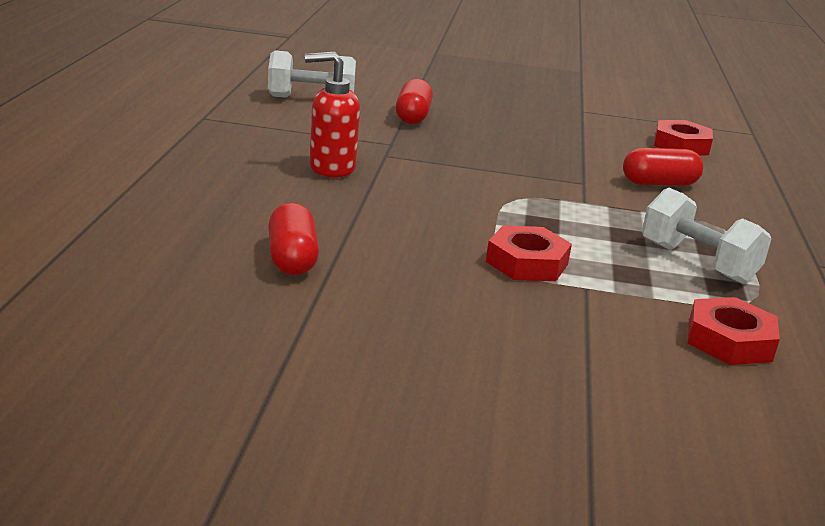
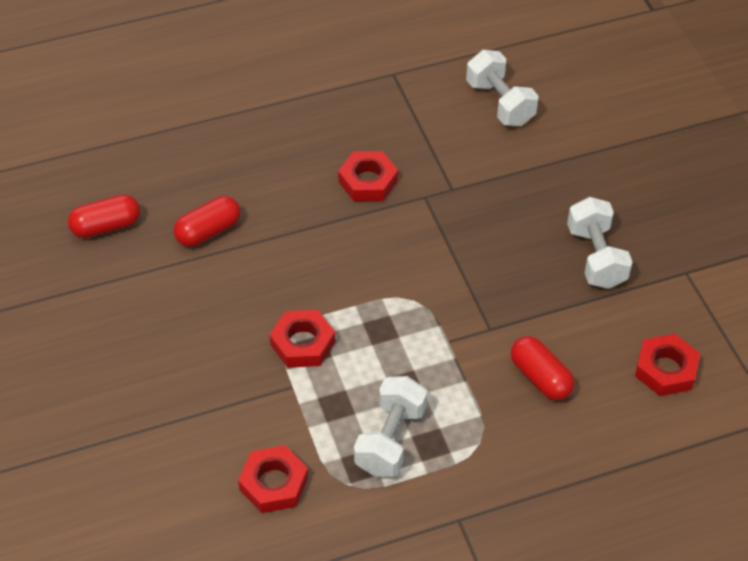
camera: 65 degrees right, 25 degrees up
(331, 168) = (368, 181): red soap dispenser -> red nut
(413, 116) = (530, 175): red capsule -> red capsule (106, 226)
(536, 127) = (596, 257): none -> white dumbbell

